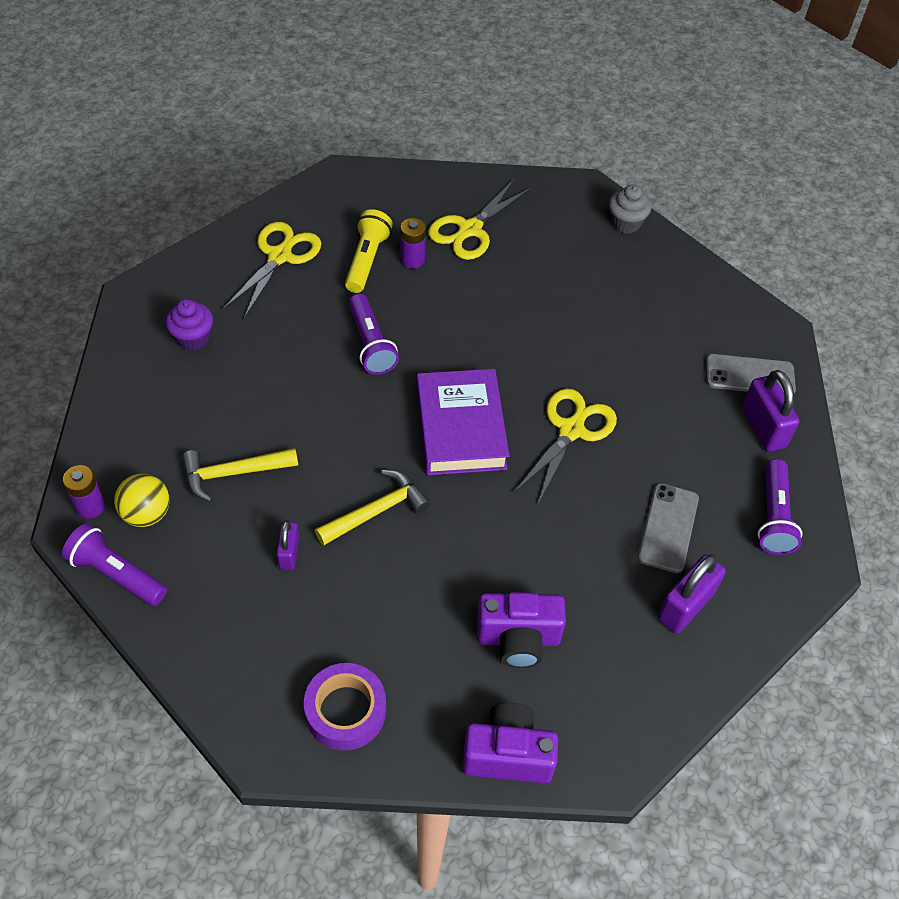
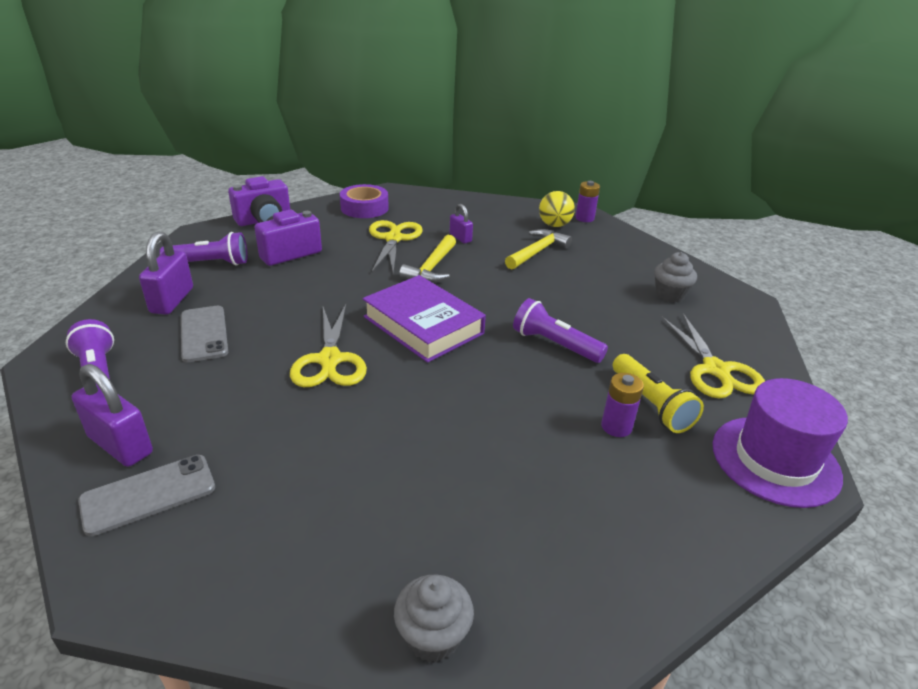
camera: 145 degrees right, 20 degrees down
(116, 574) = (533, 206): purple flashlight -> purple flashlight (210, 263)
(193, 338) = (670, 295): purple cupcake -> grey cupcake
(344, 191) = (775, 460): none -> purple hat
(470, 229) = (608, 494): yellow scissors -> yellow scissors (393, 239)

